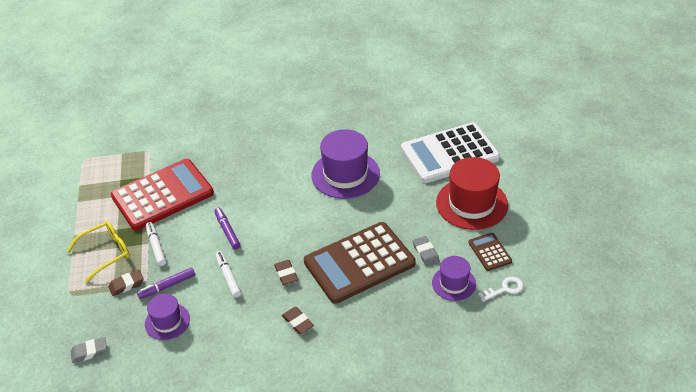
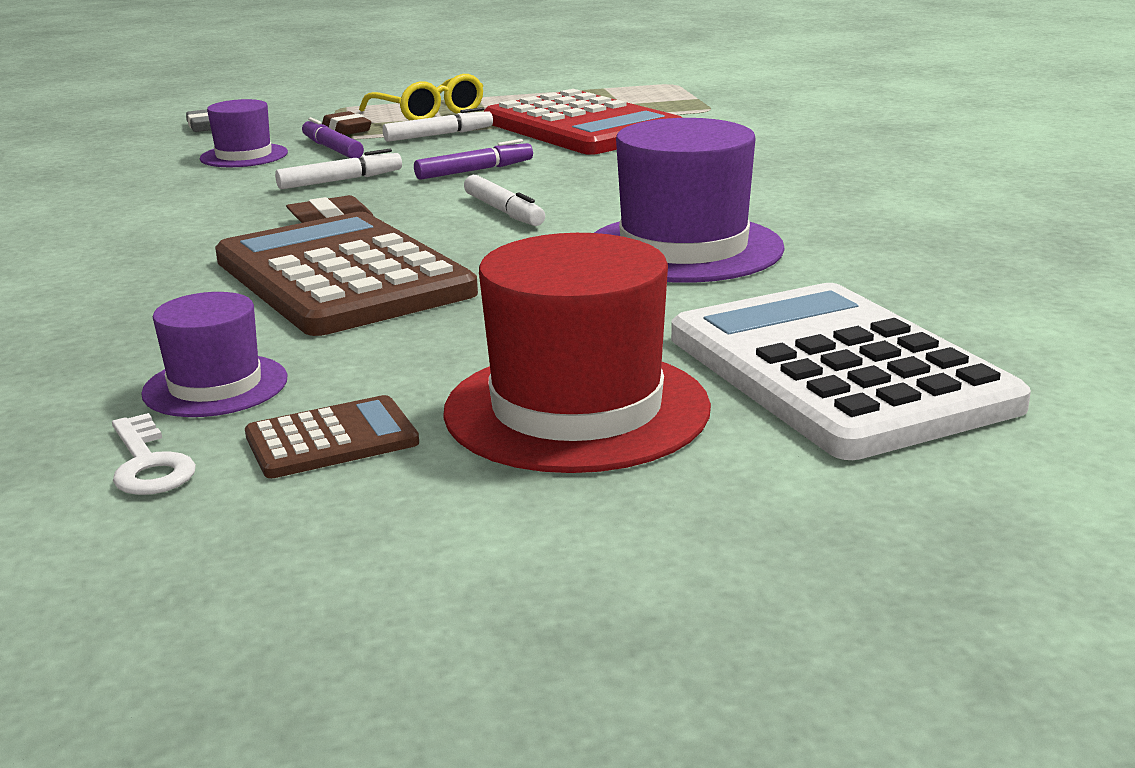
camera: 85 degrees right, 20 degrees down
(290, 220) = (504, 211): none -> white marker
(297, 322) = (181, 235): brown eraser -> none
(425, 253) = (355, 347): grey eraser -> none

